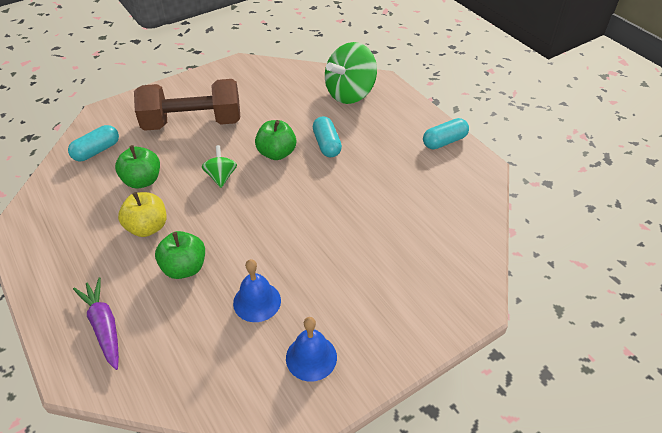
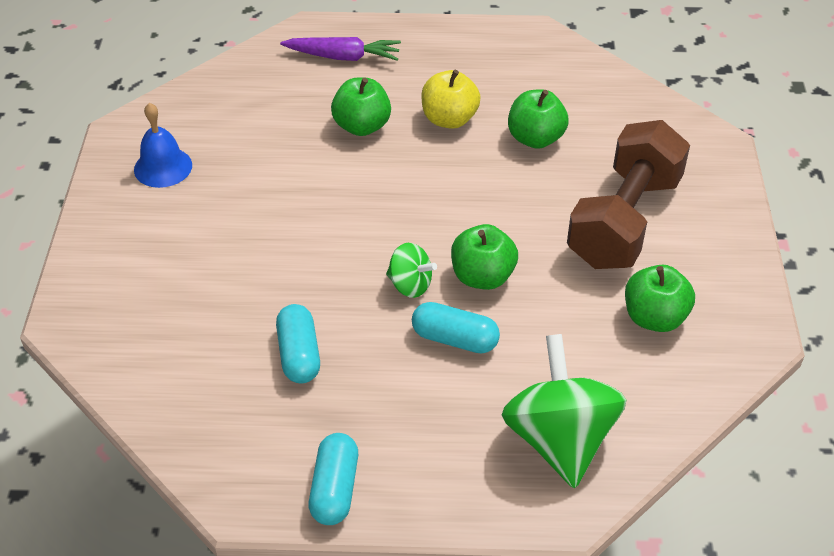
camera: 125 degrees right, 0 degrees up
(97, 151) = (630, 118): turquoise capsule -> turquoise capsule (299, 354)
(221, 176) = (482, 205): green spinning top -> green spinning top (410, 285)
(254, 92) = (654, 318): none -> green apple
(257, 301) = (264, 159): blue bell -> none

